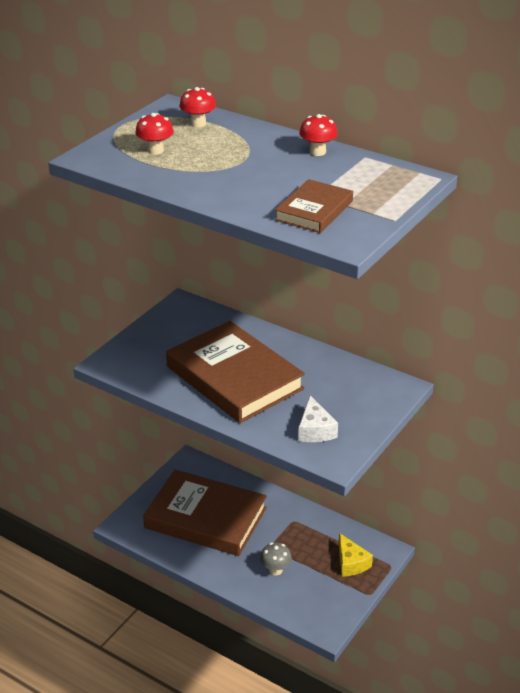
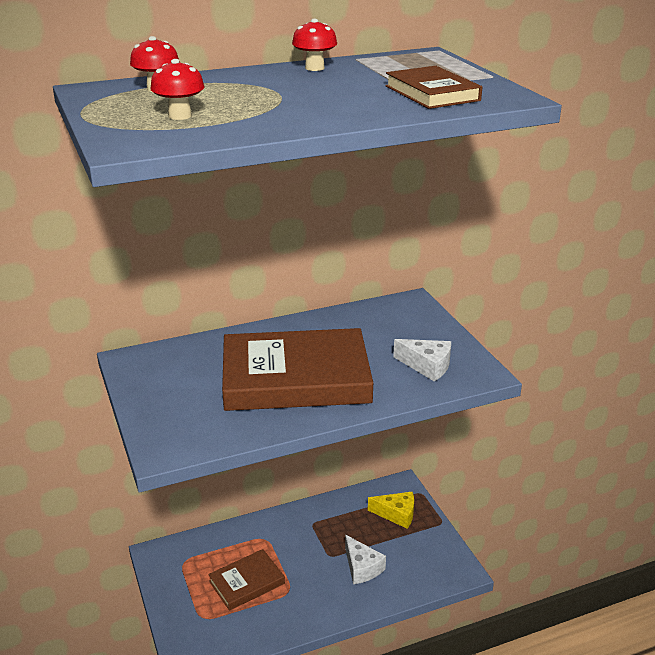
camera: 55 degrees left, 5 degrees down
(206, 517) = (246, 582): brown book -> brown book, size x0.51
(275, 570) = (362, 567): grey mushroom -> white cheese

